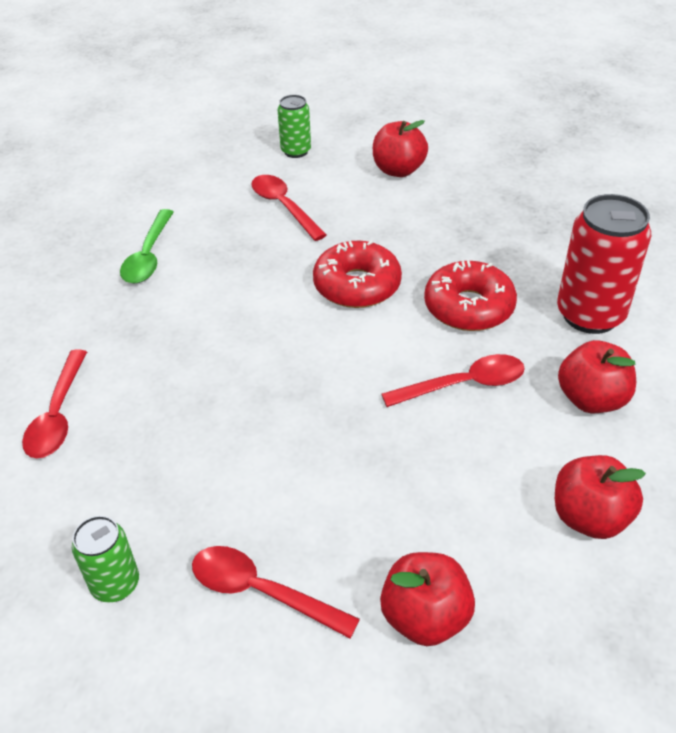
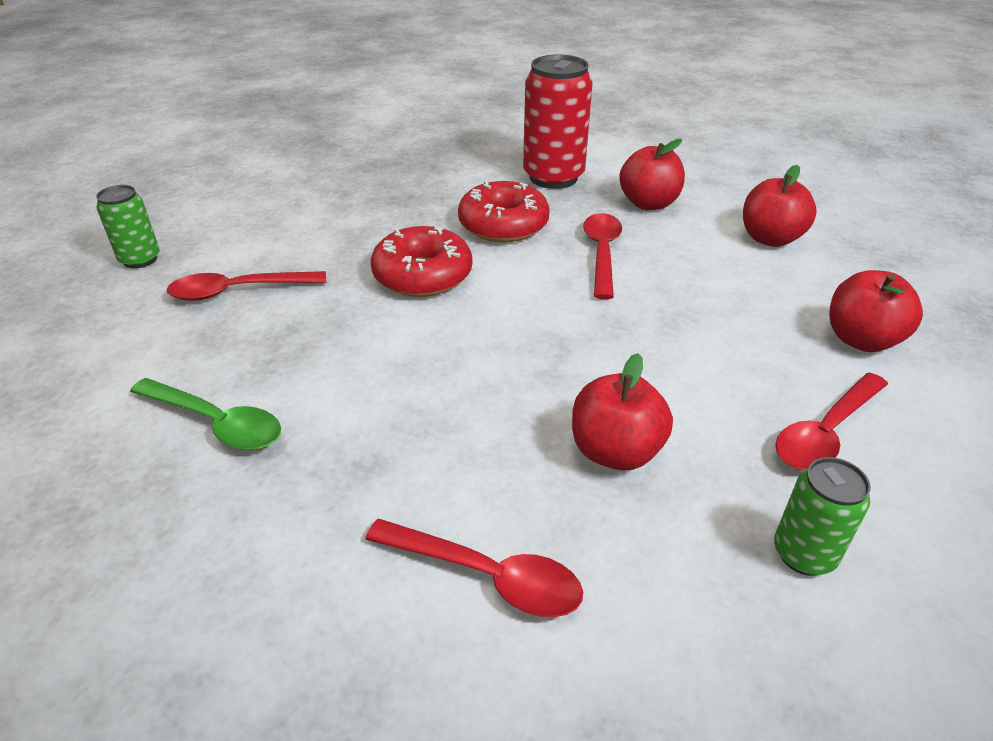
camera: 70 degrees left, 5 degrees down
(398, 170) = (261, 207): red apple -> red apple (615, 451)

